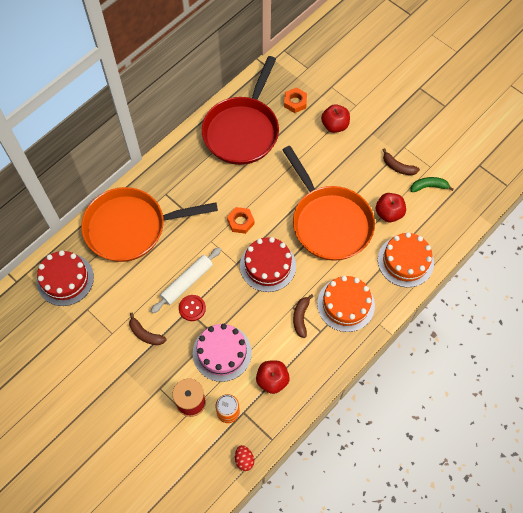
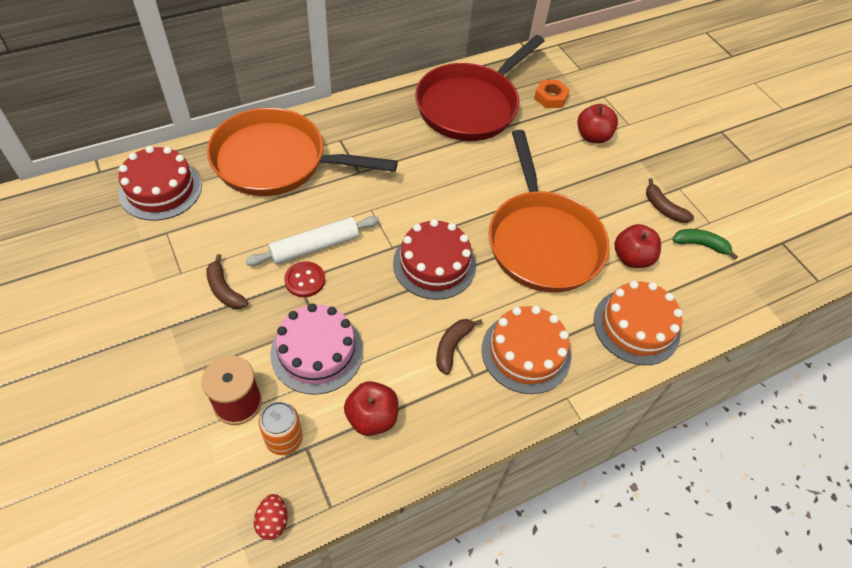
camera: 15 degrees right, 10 degrees down
(240, 222) = (421, 201): orange nut -> none

